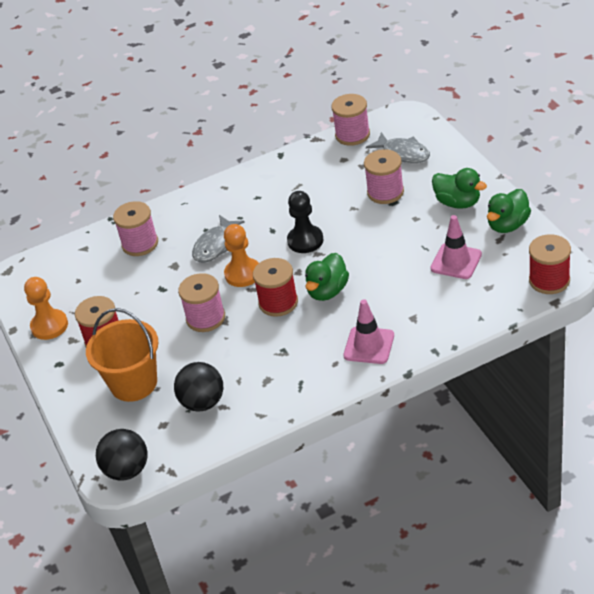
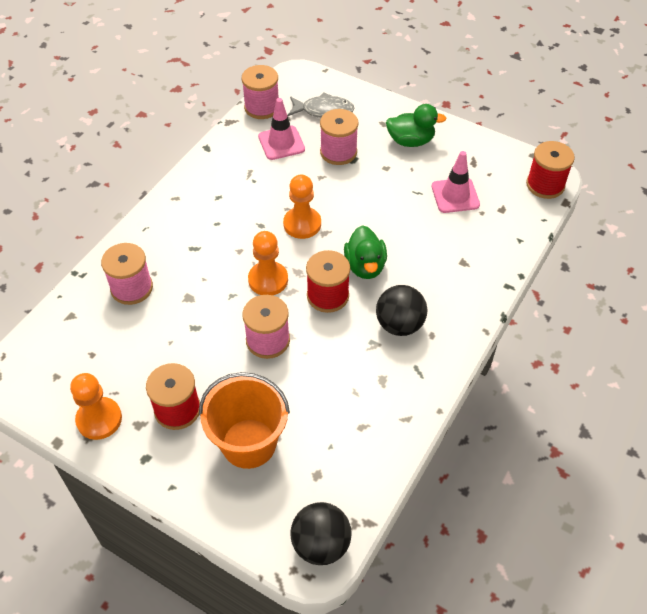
camera: 40 degrees left, 10 degrees up
(203, 402) = (339, 431): black ball -> black ball (399, 325)
(215, 245) = (215, 261): grey fish -> none
(305, 240) = (302, 224): black pawn -> orange pawn
(369, 345) = (447, 304): pink traffic cone -> pink traffic cone (281, 143)
(508, 225) = (470, 147): green duck -> none

